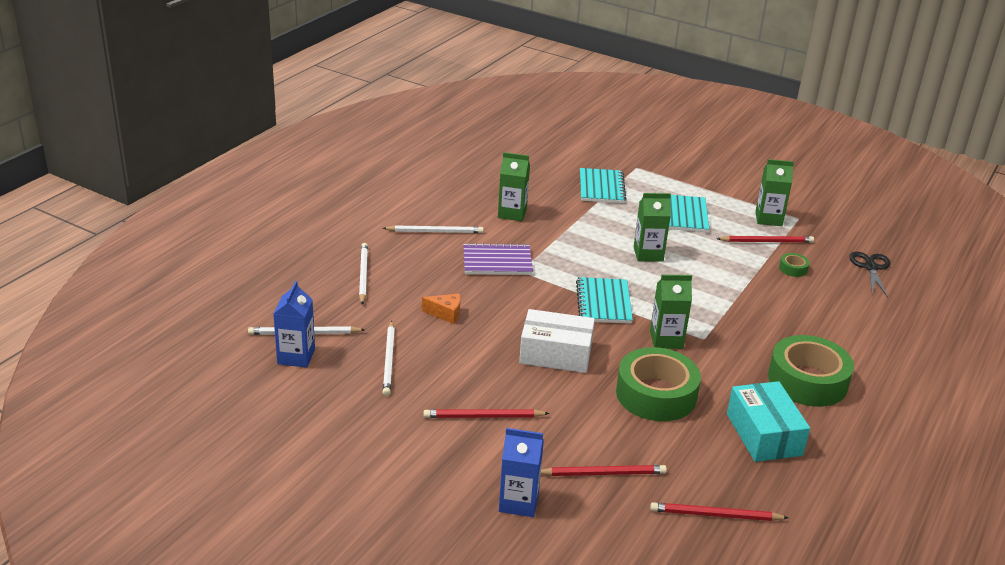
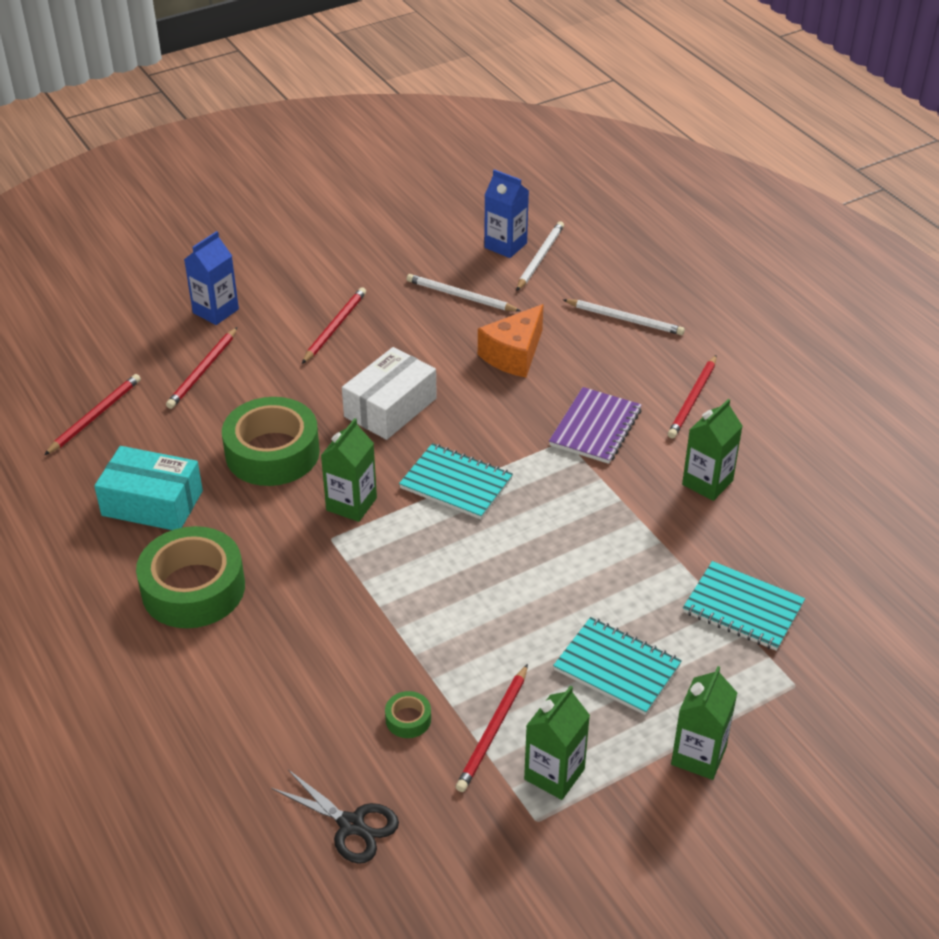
camera: 120 degrees right, 10 degrees up
(435, 231) = (693, 399): white pencil -> red pencil
(446, 314) = (513, 355): orange cheese -> orange cheese, size x1.69
(648, 254) = (535, 574): green carton -> green carton (698, 756)

